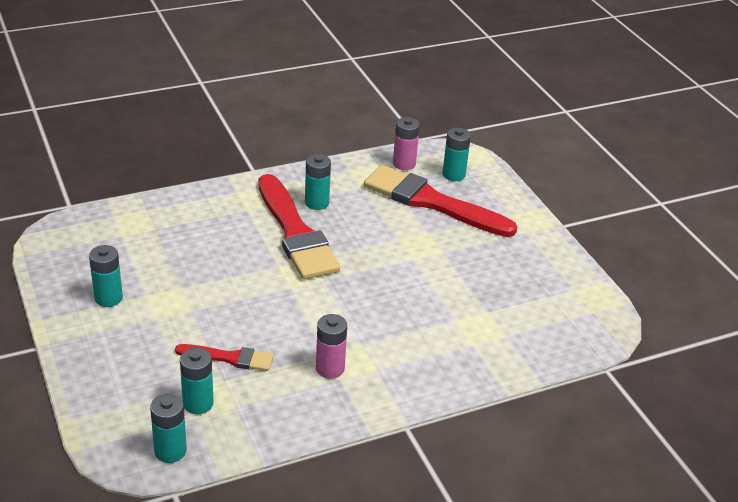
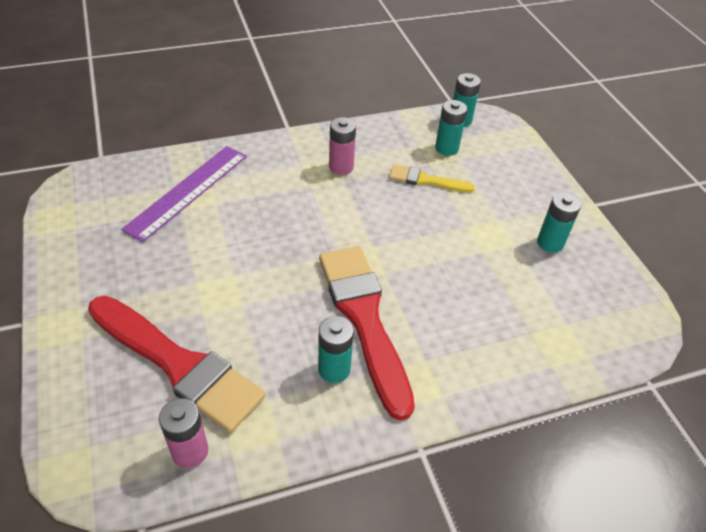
camera: 175 degrees left, 10 degrees up
(229, 358) = (426, 180): red brush -> yellow brush
(453, 174) = (122, 422): turquoise battery -> none
(489, 330) = (187, 191): none -> purple ruler

